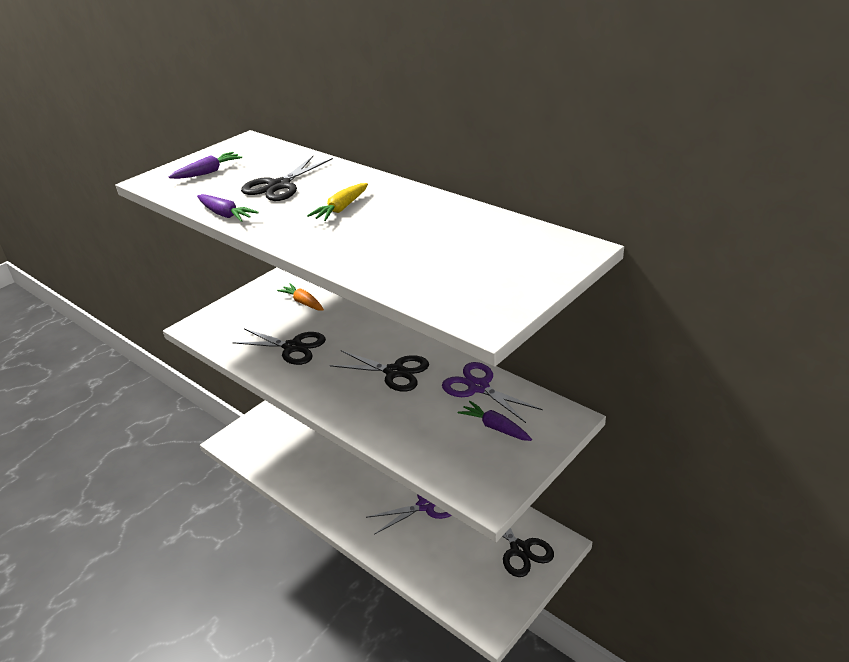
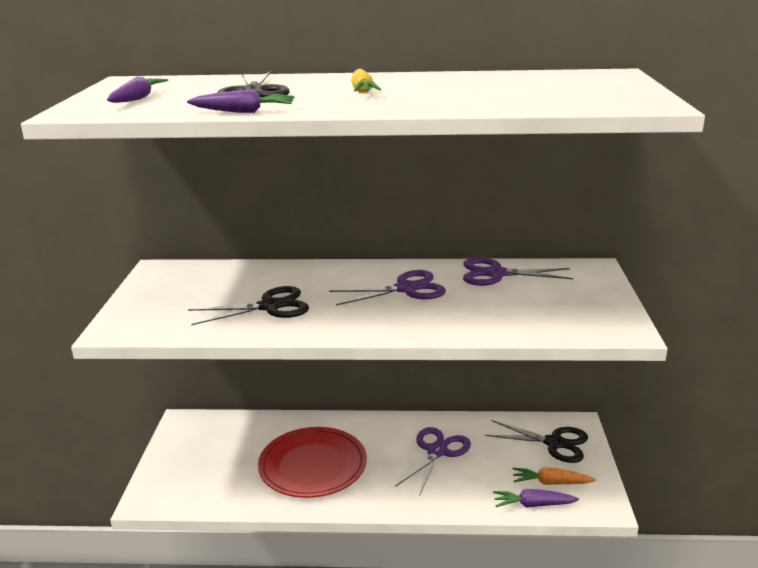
camera: 40 degrees left, 10 degrees down
(303, 302) = (222, 274): orange carrot -> orange carrot (551, 483)
(336, 470) = (313, 466): none -> red plate
(394, 372) = (406, 289): black scissors -> purple scissors
(495, 427) = (553, 291): purple carrot -> purple carrot (533, 505)

